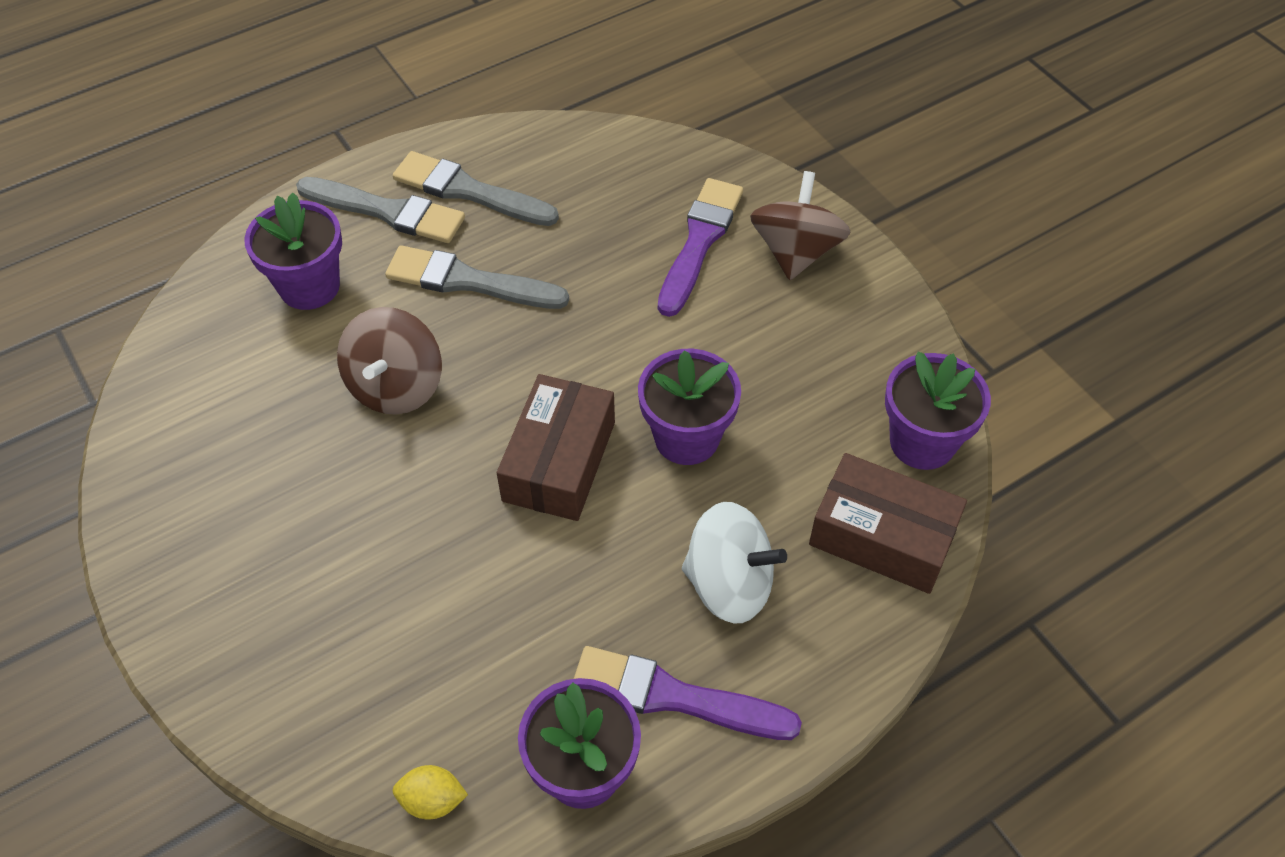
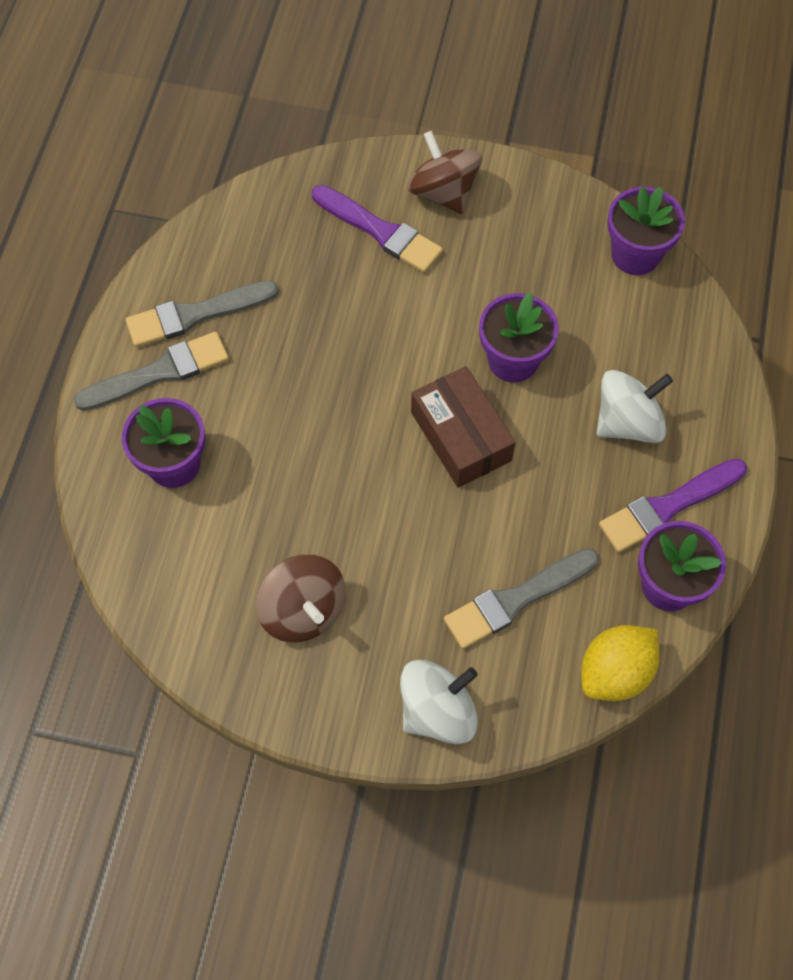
camera: 45 degrees left, 10 degrees up
(244, 673) = (437, 711): none -> white spinning top
(396, 386) = (311, 477): brown spinning top -> brown spinning top (303, 610)
(432, 800) = (615, 672): yellow lemon -> yellow lemon, size x1.83
(469, 281) = (272, 374): grey brush -> grey brush (516, 599)
(699, 241) = (380, 231): purple brush -> purple brush turned 150 degrees clockwise
(882, 536) = (672, 326): brown box -> none

